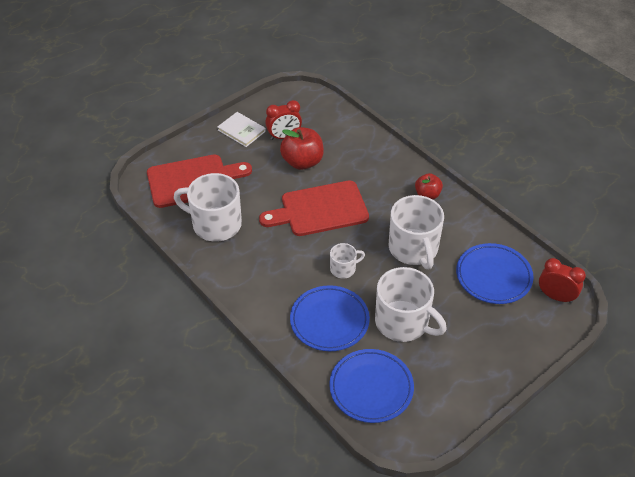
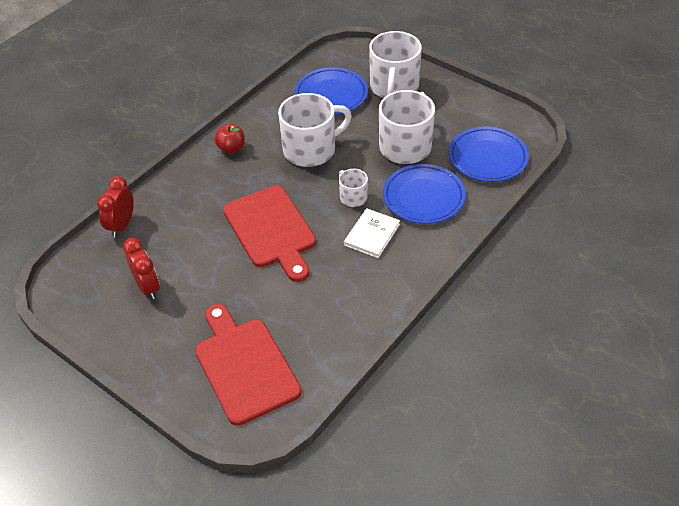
camera: 100 degrees left, 0 degrees up
(215, 224) = (316, 322): white mug -> white mug (394, 87)
(241, 130) = (139, 335): white book -> white book (372, 234)
(302, 162) = (193, 260): red apple -> none
(556, 296) = (343, 58): red clock -> red clock (122, 225)

